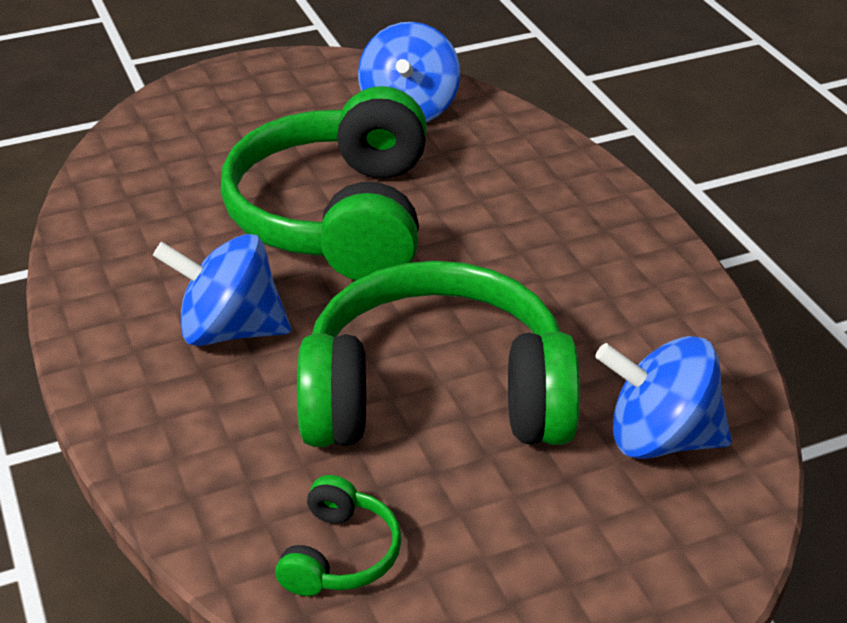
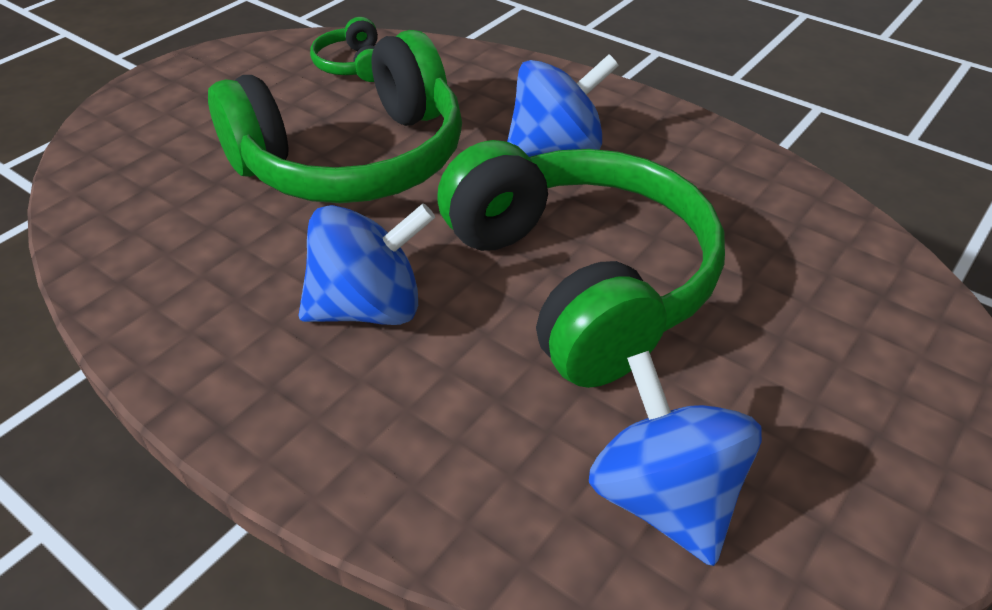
camera: 150 degrees right, 5 degrees up
(660, 438) = (155, 189): blue spinning top -> blue spinning top (369, 308)

